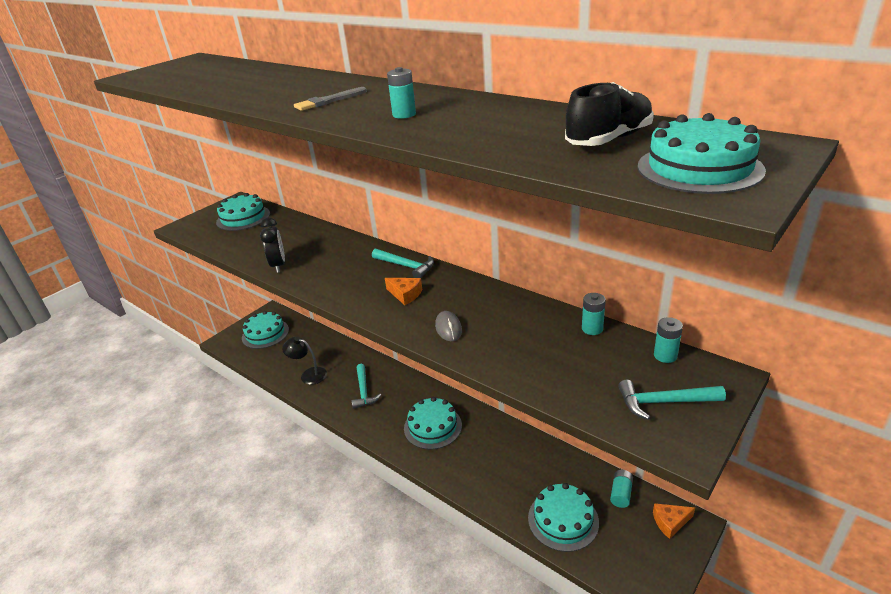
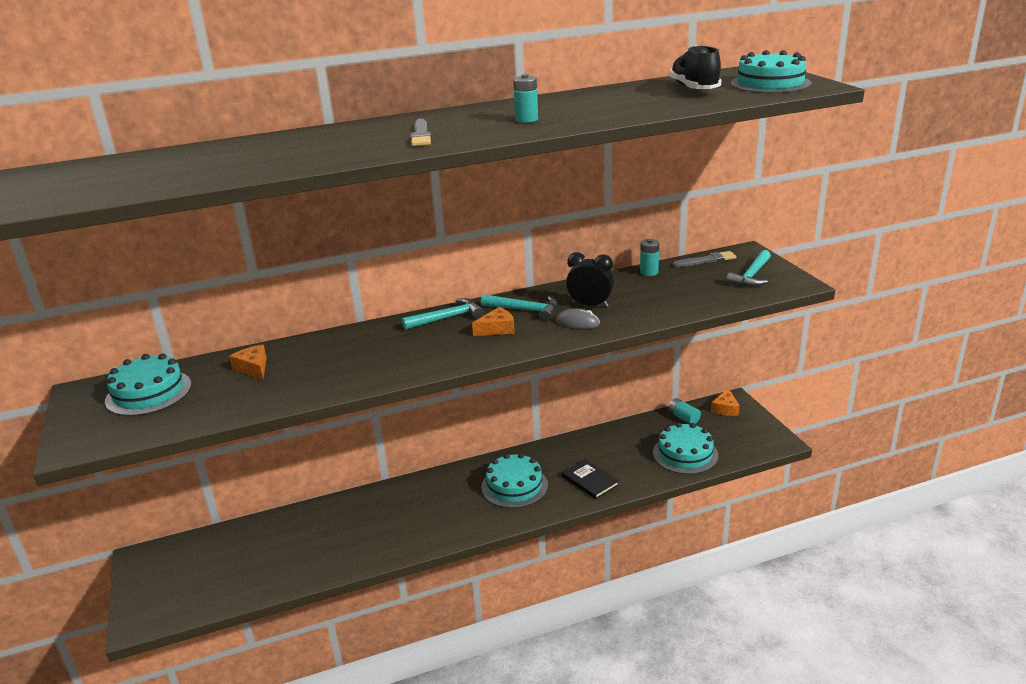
camera: 60 degrees left, 5 degrees down
(265, 333) = (186, 573): turquoise cake -> none
(278, 265) = (326, 386): black clock -> black clock (590, 305)
(287, 232) = (253, 368): none -> orange cheese
(309, 374) = (326, 553): black lamp -> none
(364, 391) = (409, 517): turquoise hammer -> turquoise hammer (525, 310)
(472, 468) = (590, 480): none -> black book
(665, 355) = (706, 260): turquoise battery -> grey brush

